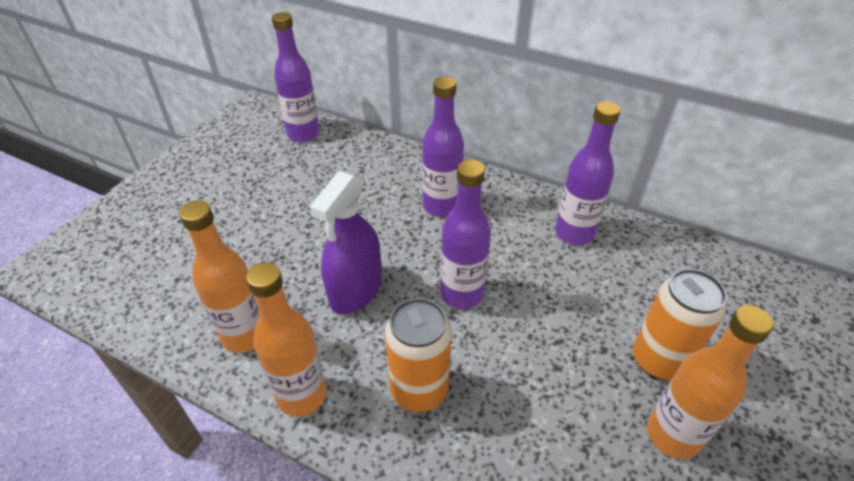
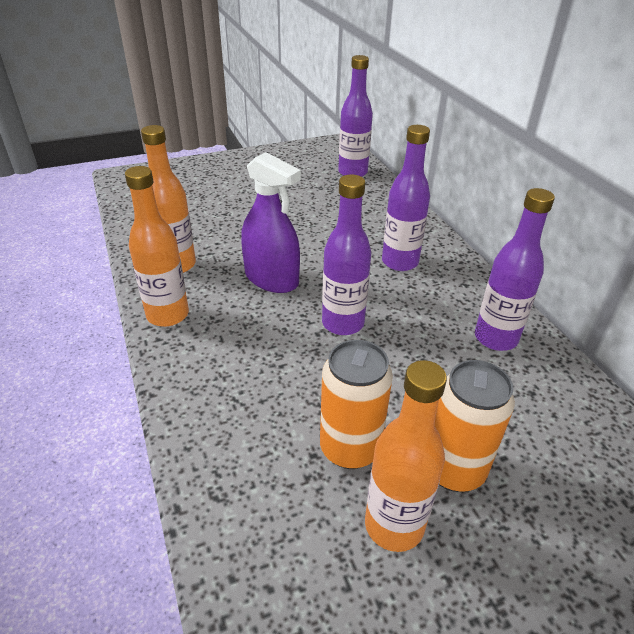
camera: 40 degrees right, 5 degrees down
(355, 290) = (271, 279): purple spray bottle -> purple spray bottle turned 120 degrees counterclockwise
(419, 390) = (238, 359): orange can -> orange can (350, 448)

